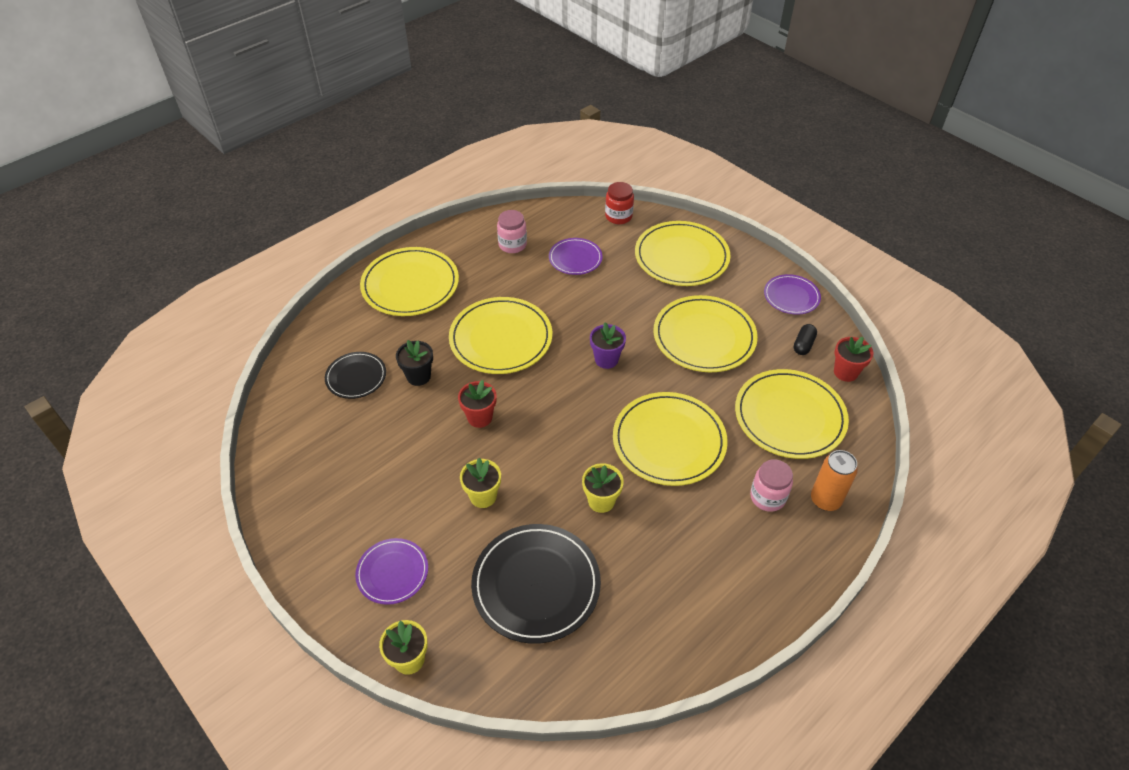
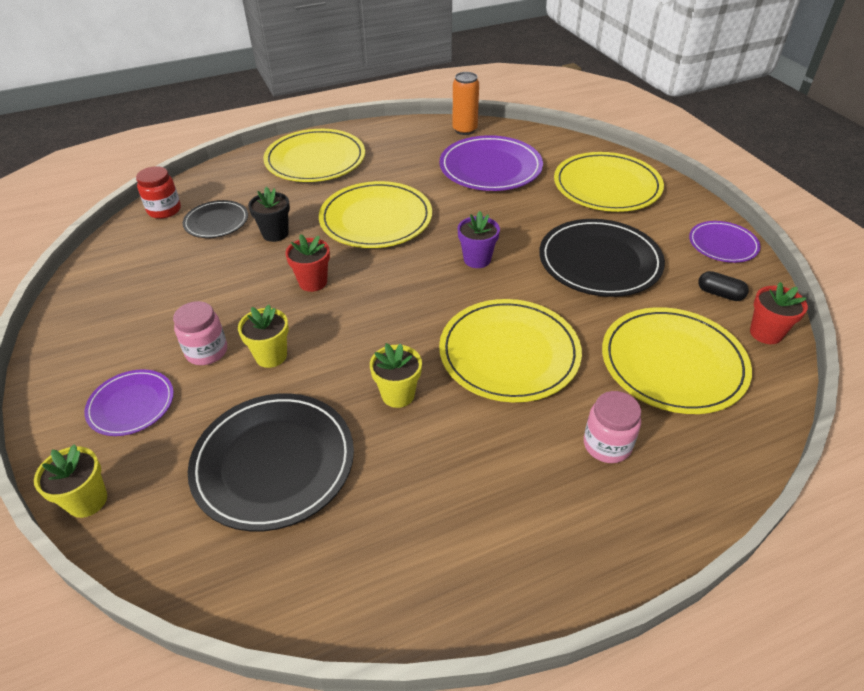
camera: 20 degrees right, 5 degrees down
(512, 245) = (432, 146): pink jar -> pink jar (207, 351)
(575, 258) = (490, 168): purple plate -> purple plate, size x1.76
(618, 216) = (554, 142): red jar -> red jar (164, 210)
(704, 337) = (599, 261): yellow plate -> black plate
(803, 345) = (720, 294): black capsule -> black capsule turned 75 degrees clockwise
(825, 500) = (685, 469): orange can -> orange can (464, 130)

